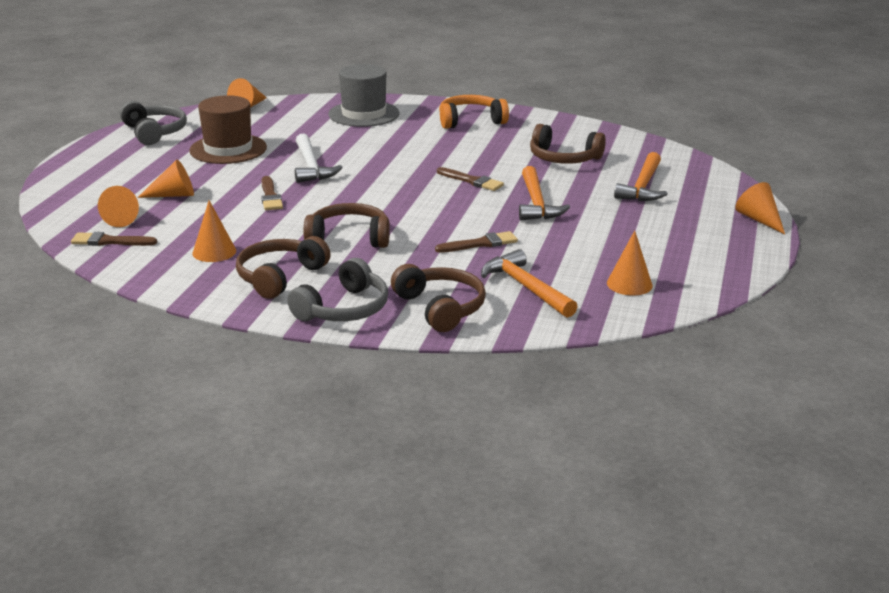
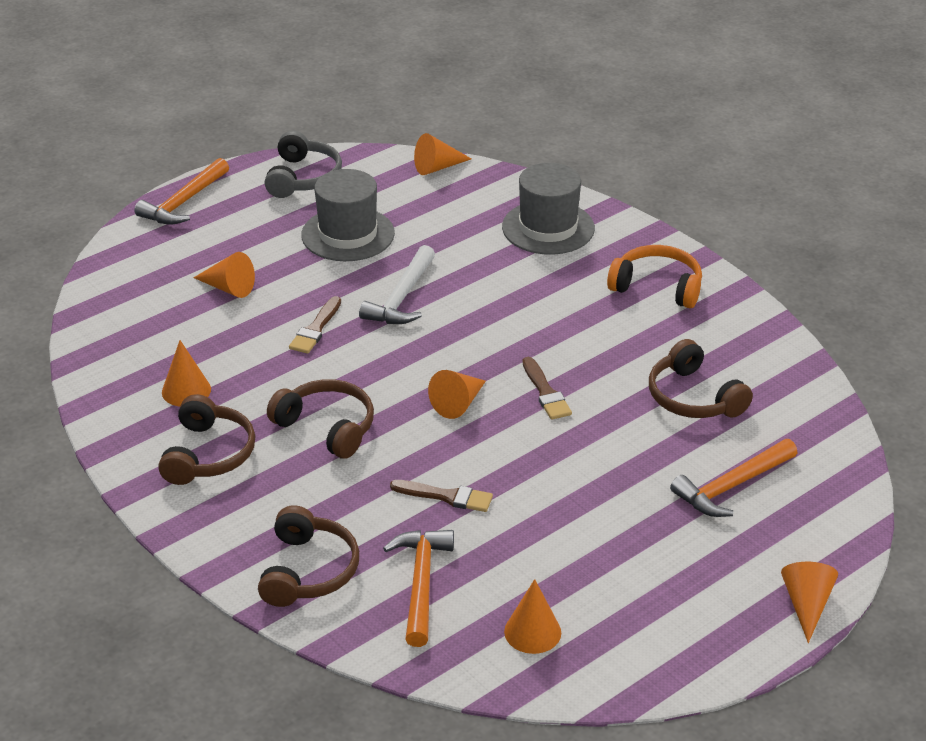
camera: 35 degrees right, 10 degrees up
(109, 241) = (112, 334): brown brush -> none
(124, 218) = (155, 304): orange cone -> orange cone (458, 403)
(228, 149) = (348, 234): brown hat -> grey hat
(279, 277) = (208, 454): brown headphones -> brown headphones turned 120 degrees clockwise
(344, 309) = (220, 528): grey headphones -> none
(536, 203) = (576, 460): orange hammer -> orange hammer (184, 202)

